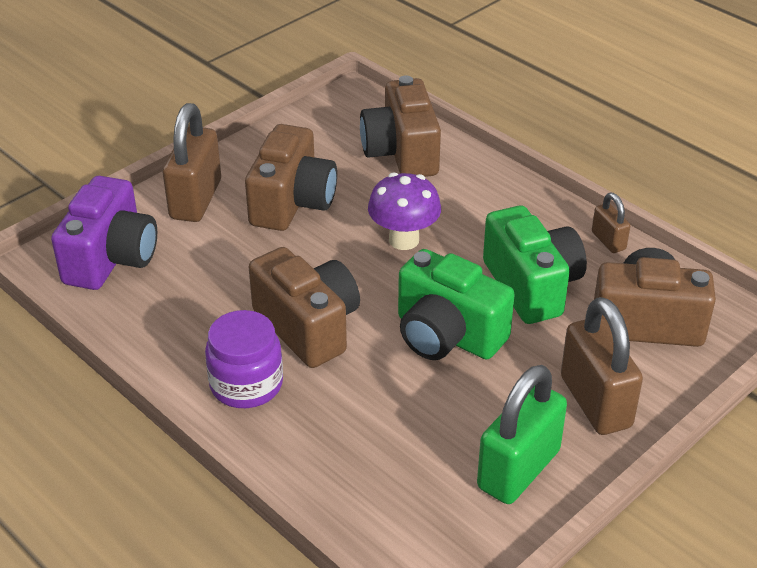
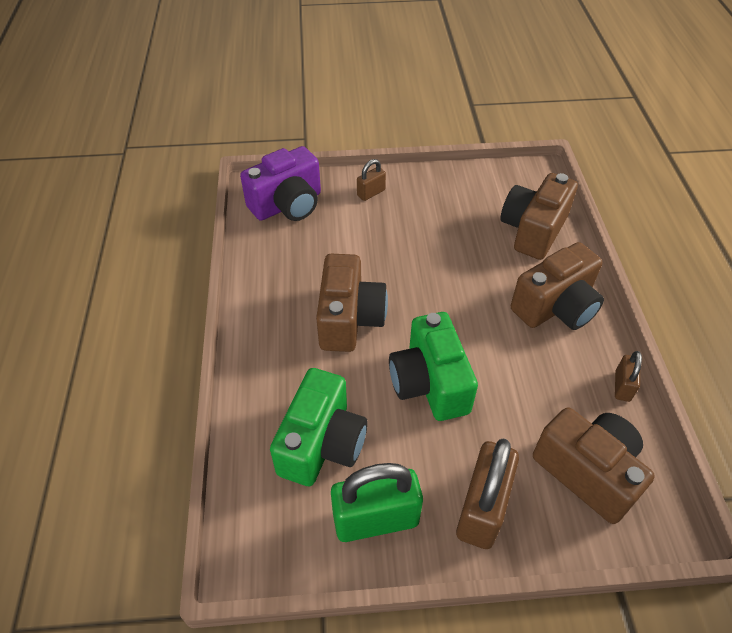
camera: 40 degrees right, 10 degrees up
(196, 199) = (371, 193): brown padlock -> brown padlock, size x0.51
(246, 384) = (276, 334): purple jar -> none
(292, 202) = (426, 227): brown camera -> brown camera (556, 307)
(404, 240) = (471, 295): purple mushroom -> none
(532, 286) = (526, 385): green camera -> green camera (322, 444)

